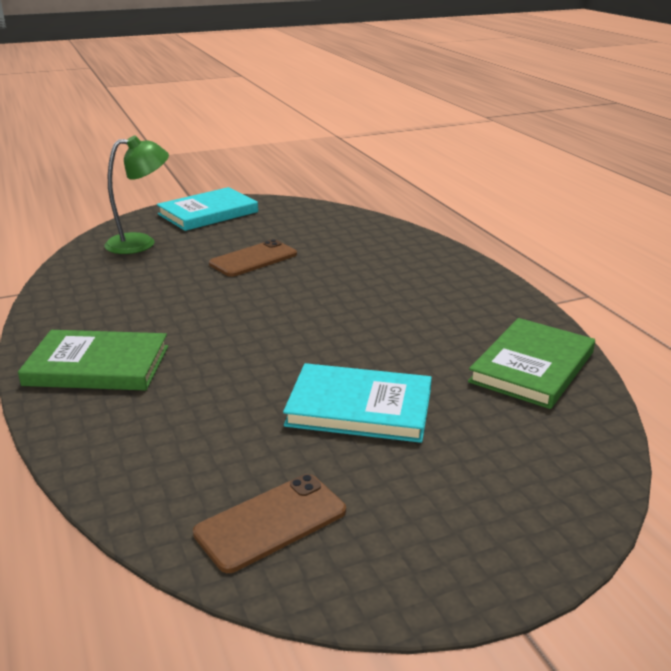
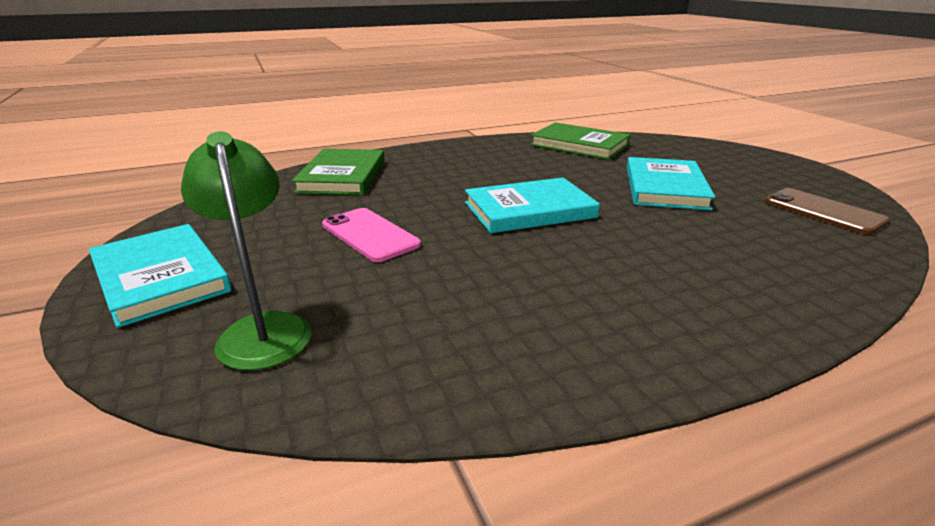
camera: 90 degrees left, 0 degrees up
(97, 366) = (679, 310): green book -> green book (342, 176)
(253, 259) = (370, 235): brown phone -> pink phone
(294, 320) = (529, 210): none -> turquoise book

